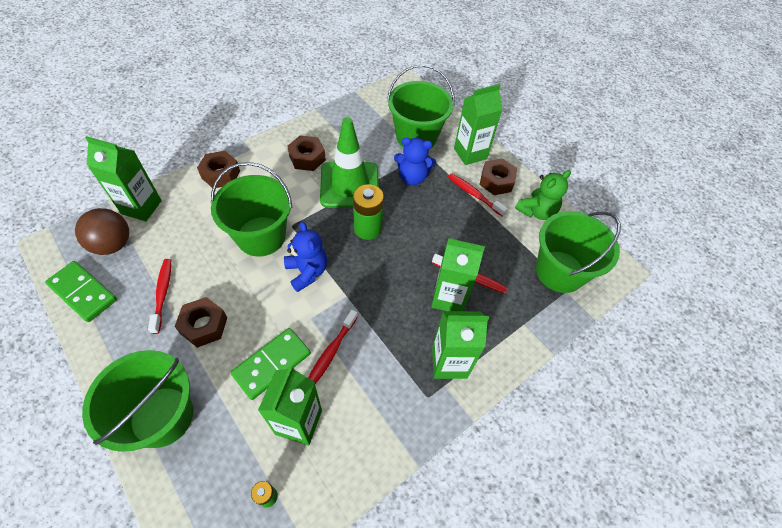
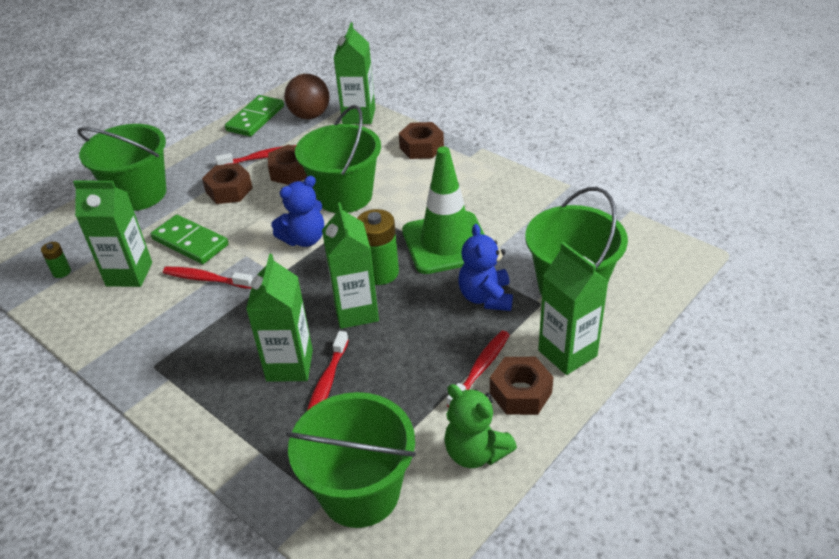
camera: 85 degrees right, 15 degrees down
(307, 158) = (476, 199): brown nut -> brown nut (290, 172)
(449, 362) = (197, 379): green carton -> green carton (356, 311)

